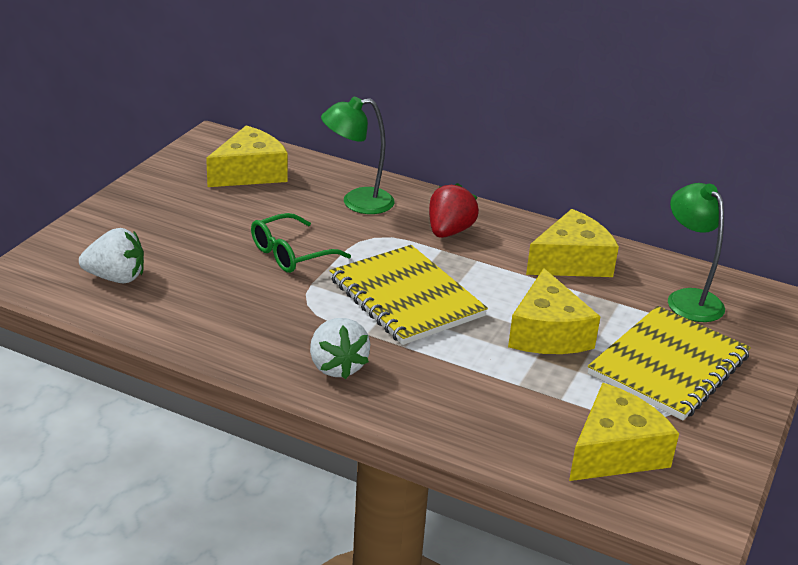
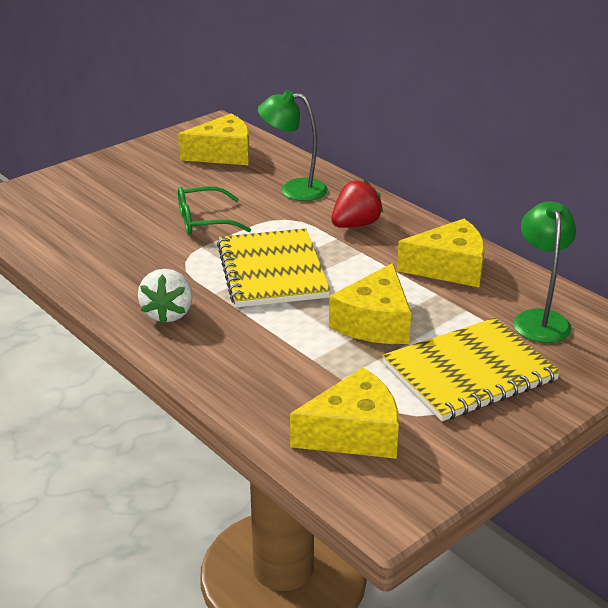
camera: 25 degrees right, 0 degrees up
(116, 278) = (53, 216): white strawberry -> none

